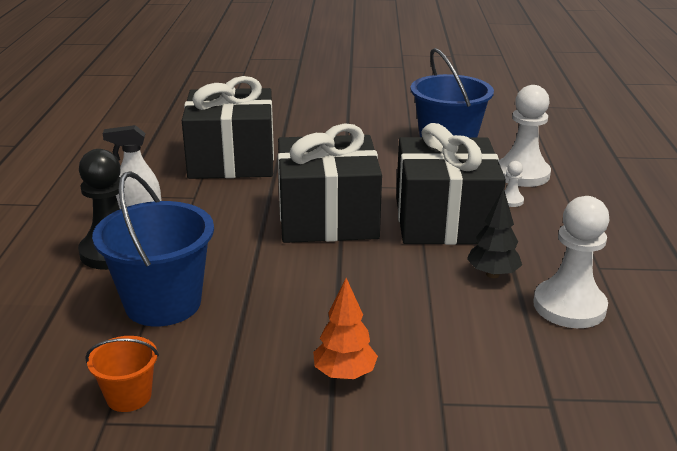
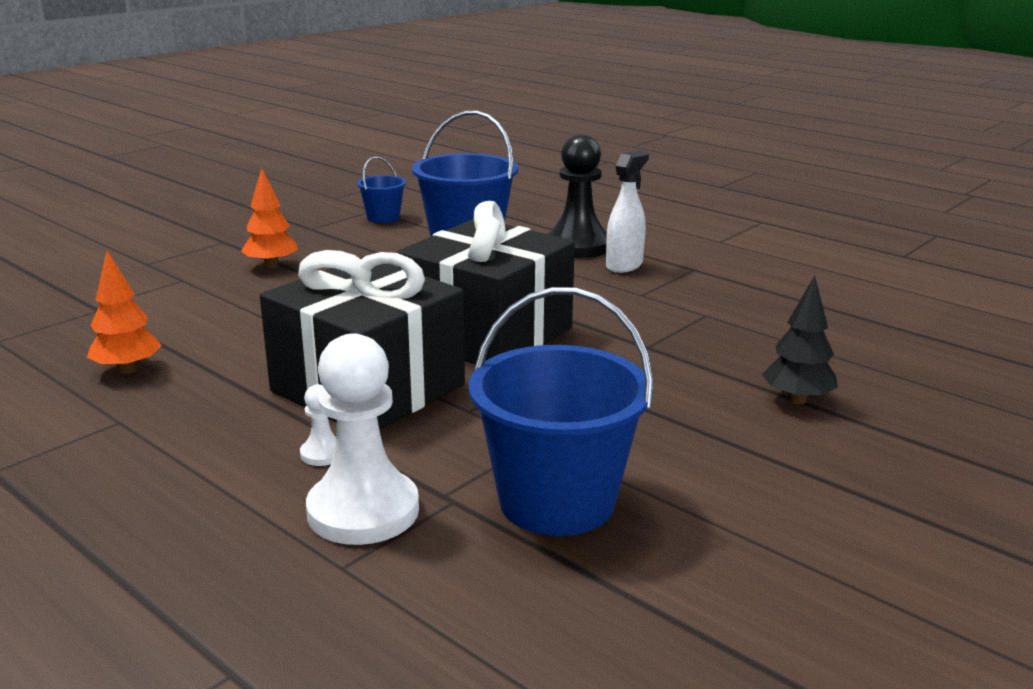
camera: 130 degrees right, 5 degrees down
(129, 396) = (383, 218): orange bucket -> blue bucket
(232, 160) = (719, 335): black gift -> none
(492, 274) = (239, 362): black tree -> black tree (797, 400)
(569, 306) = (128, 370): white pawn -> orange tree

